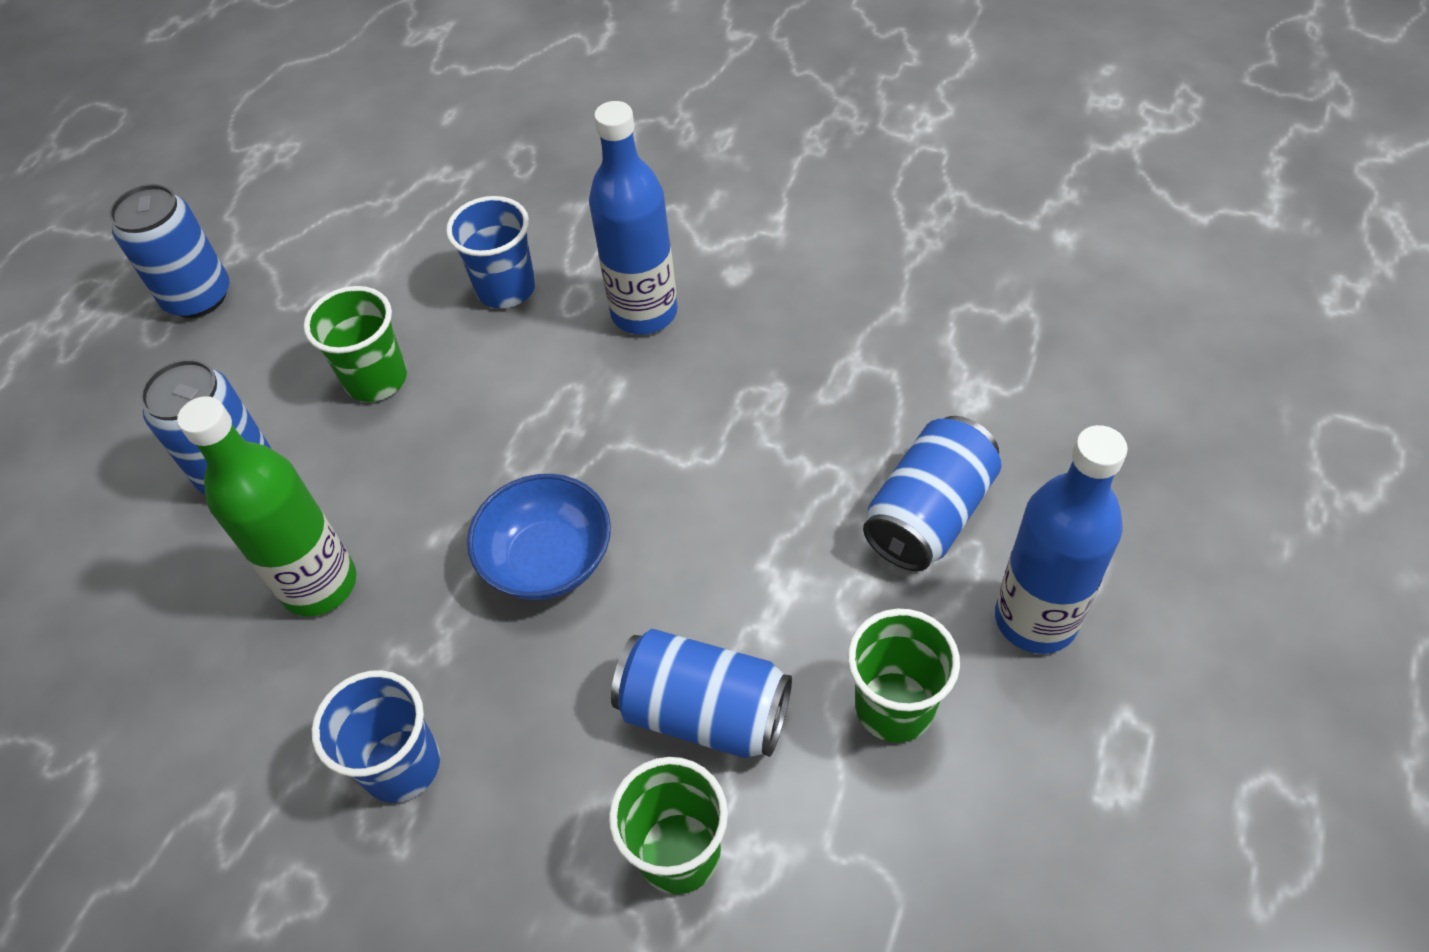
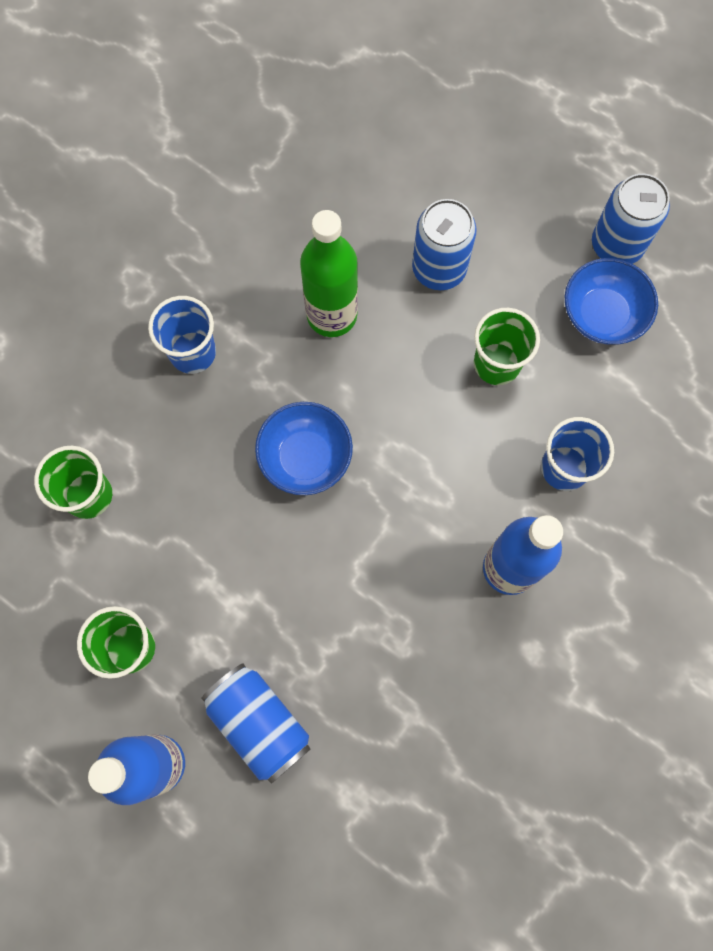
camera: 100 degrees right, 20 degrees up
(297, 292) = (602, 314): none -> blue bowl
(704, 712) = (166, 530): blue can -> none

